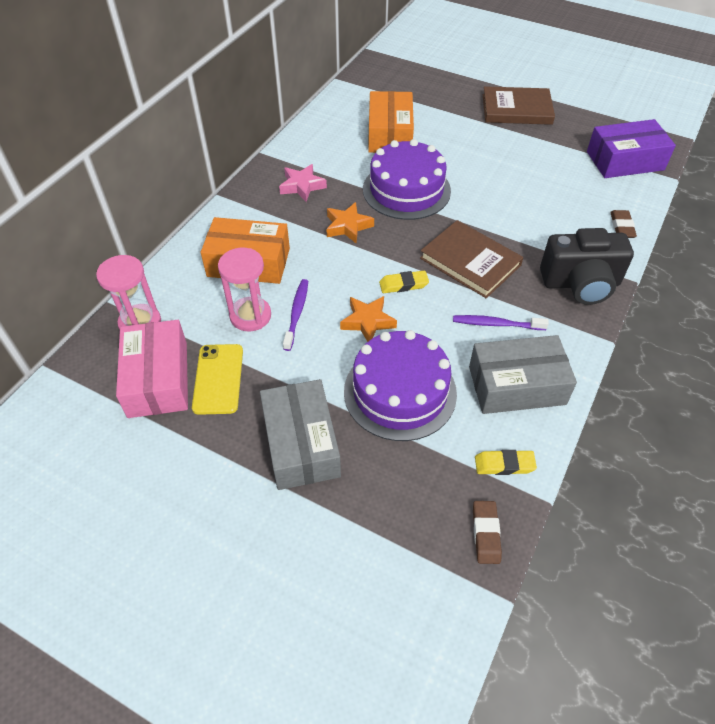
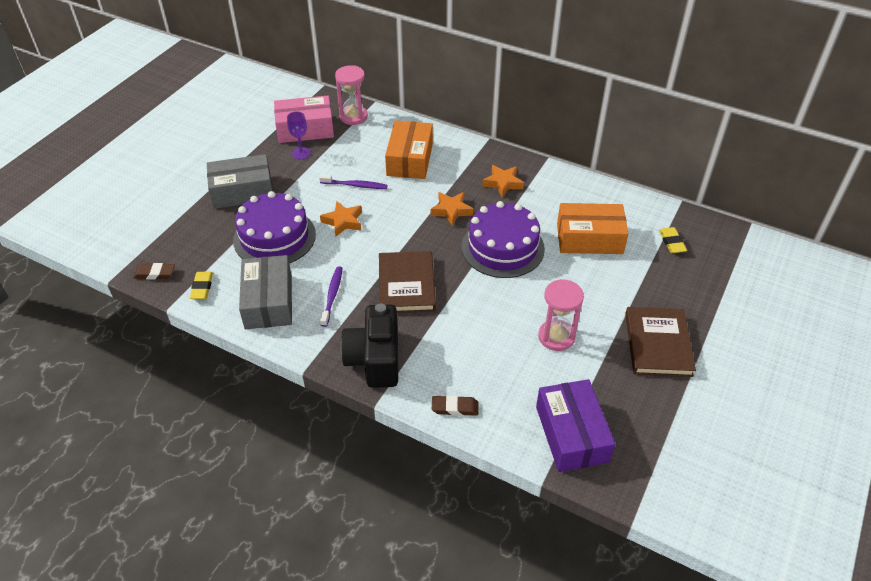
camera: 90 degrees right, 5 degrees down
(218, 379) = (301, 153): yellow phone -> purple goblet
(250, 316) = (355, 163): pink hourglass -> pink hourglass (556, 337)
(302, 186) = (503, 183): pink star -> orange star
(403, 284) = (381, 242): yellow eraser -> yellow eraser (671, 242)
(470, 262) = (406, 285): brown book -> brown book turned 45 degrees counterclockwise

